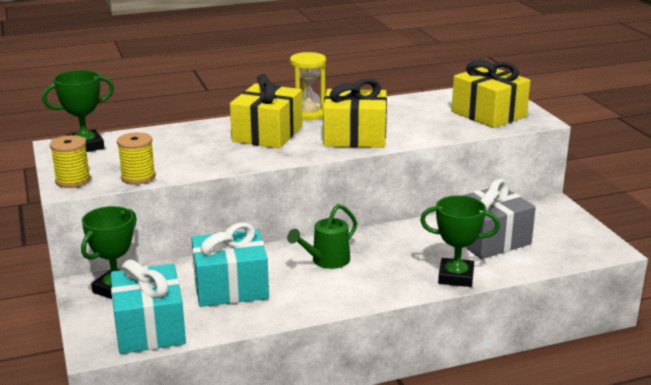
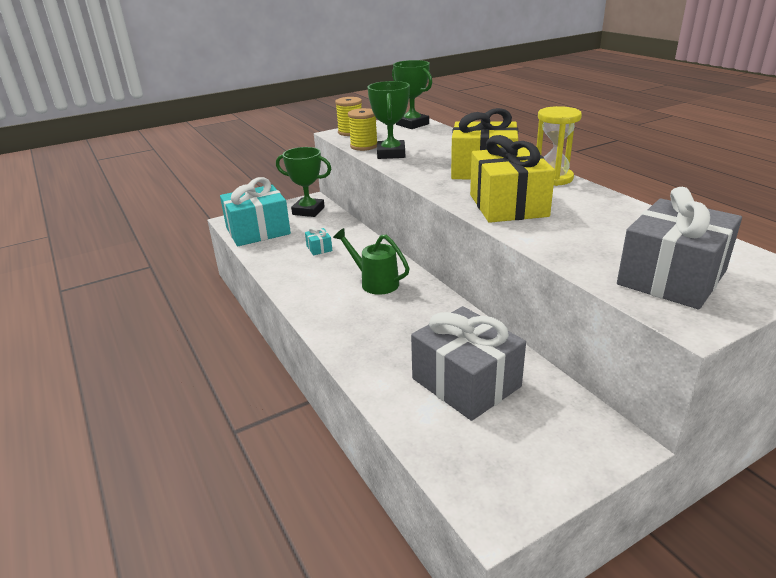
camera: 80 degrees right, 5 degrees up
(231, 287) = (319, 248): turquoise gift -> turquoise gift, size x0.40
(456, 277) = (365, 362): green trophy -> green trophy (391, 154)
(488, 114) = (671, 277): yellow gift -> grey gift

